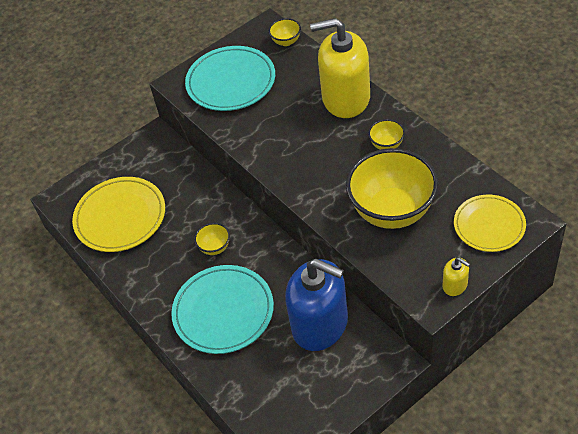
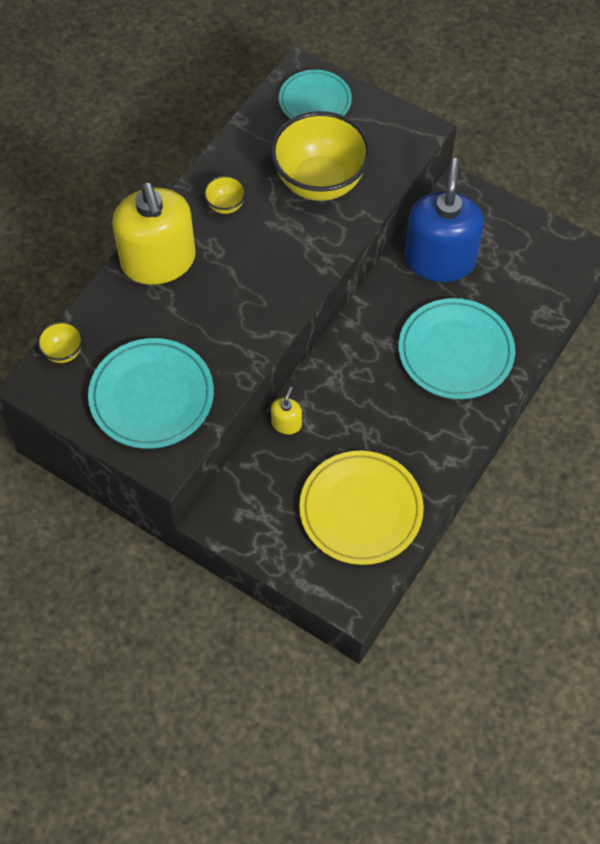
camera: 115 degrees left, 10 degrees up
(215, 247) = (375, 387): yellow bowl -> none
(455, 285) = (396, 116): yellow soap dispenser -> yellow soap dispenser (286, 423)
(489, 225) = (315, 101): yellow plate -> turquoise plate

